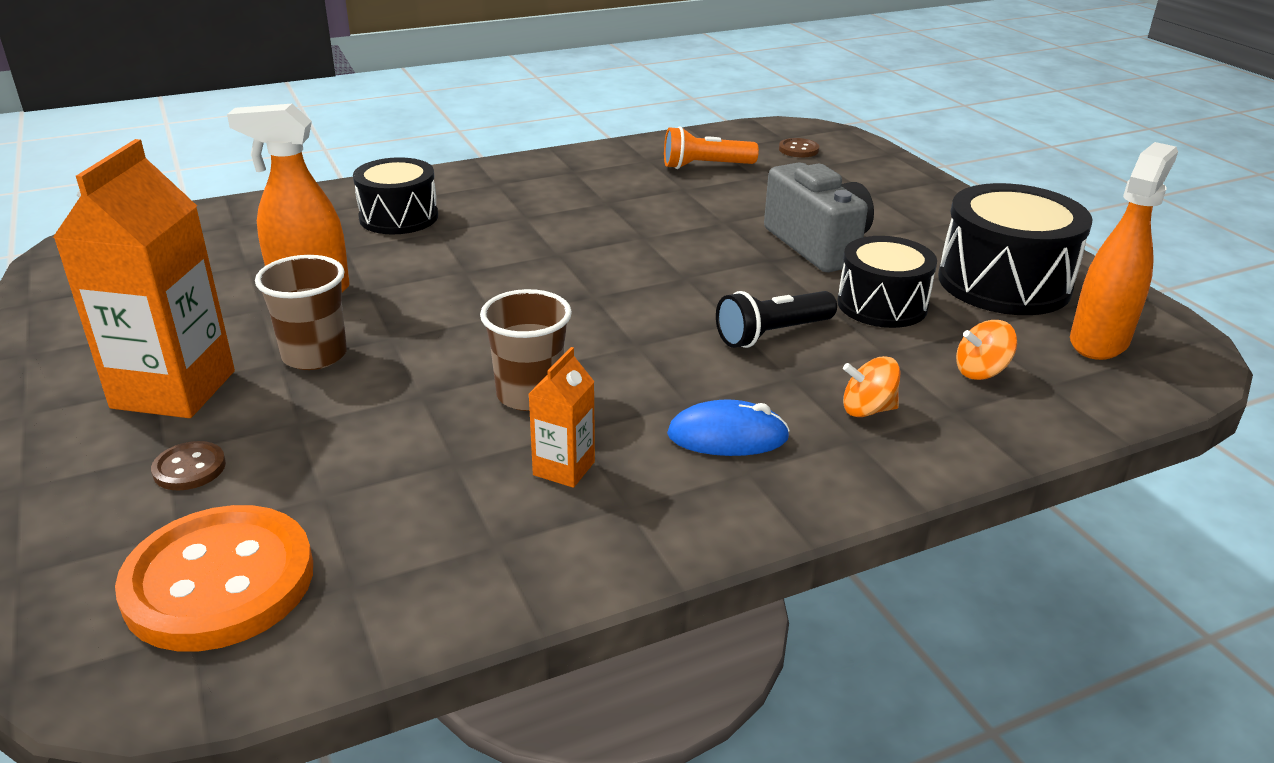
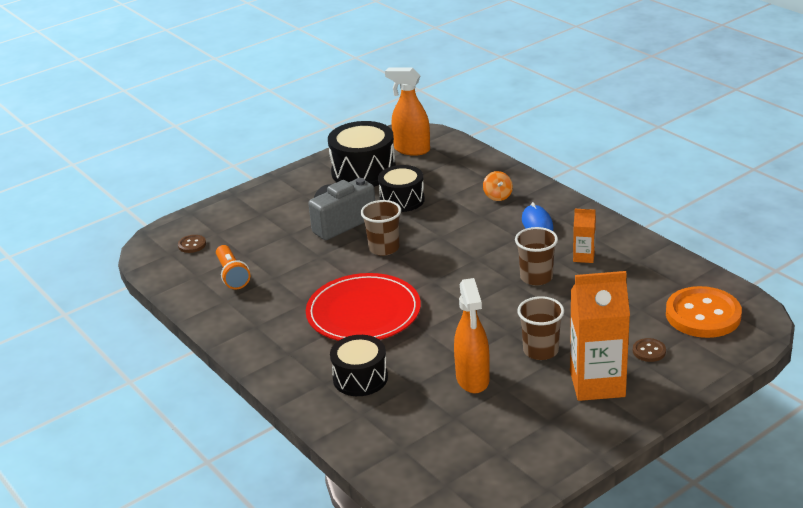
camera: 100 degrees left, 0 degrees up
(548, 235) = (363, 312): none -> red plate
(719, 269) = (384, 248): none -> brown cup
(772, 334) = (446, 224): black flashlight -> none
(981, 372) = (452, 174): orange spinning top -> none

